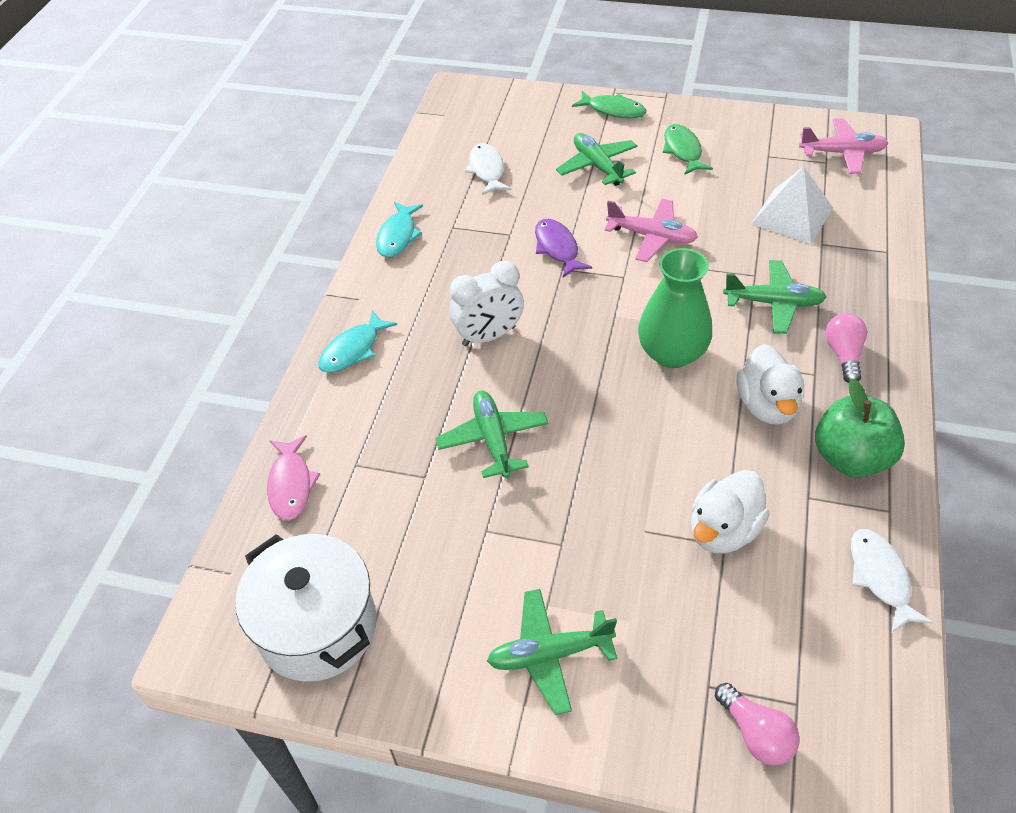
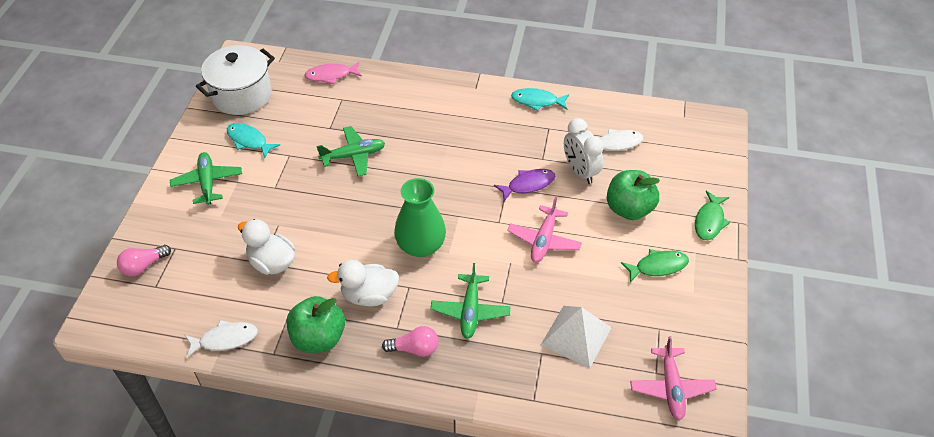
camera: 85 degrees right, 0 degrees up
(353, 350) = (430, 90): turquoise fish -> turquoise fish (249, 140)
(489, 336) = (440, 151): white clock -> white clock (580, 172)
(597, 166) = (629, 209): green plane -> green apple

